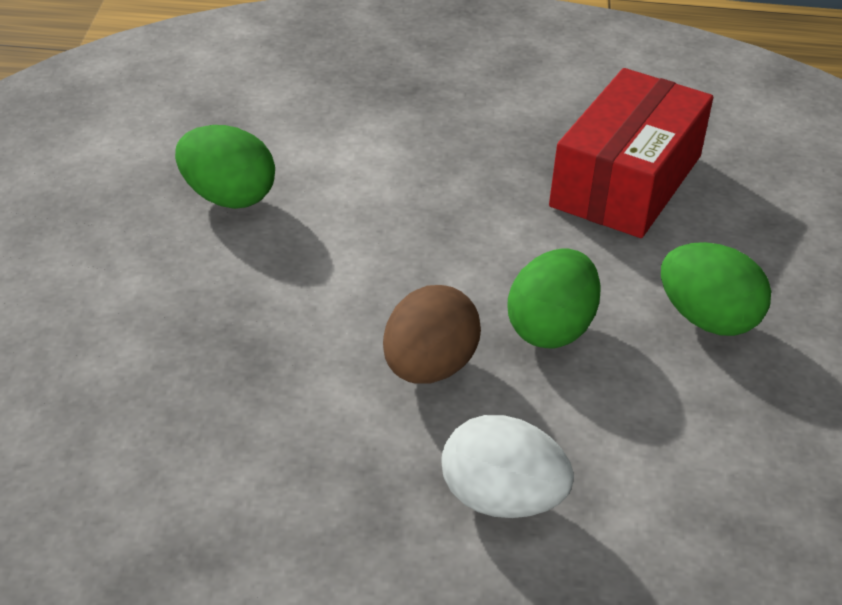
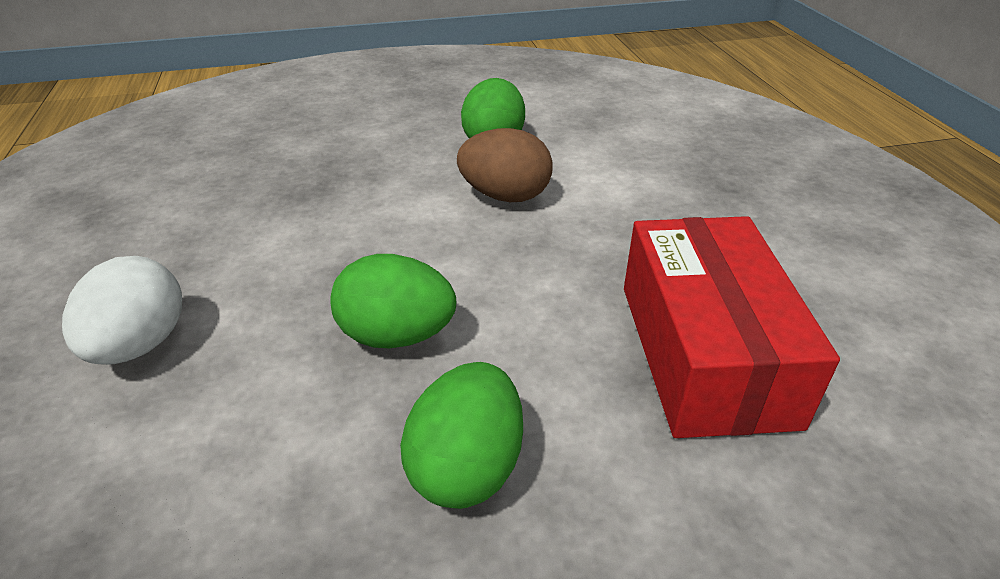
camera: 75 degrees right, 0 degrees up
(428, 369) = (315, 271): brown egg -> brown egg (505, 196)
(626, 181) = (704, 352): red box -> red box turned 75 degrees clockwise

